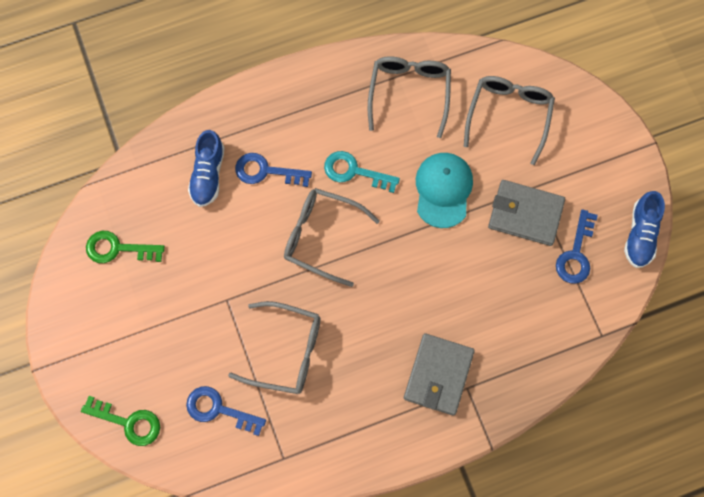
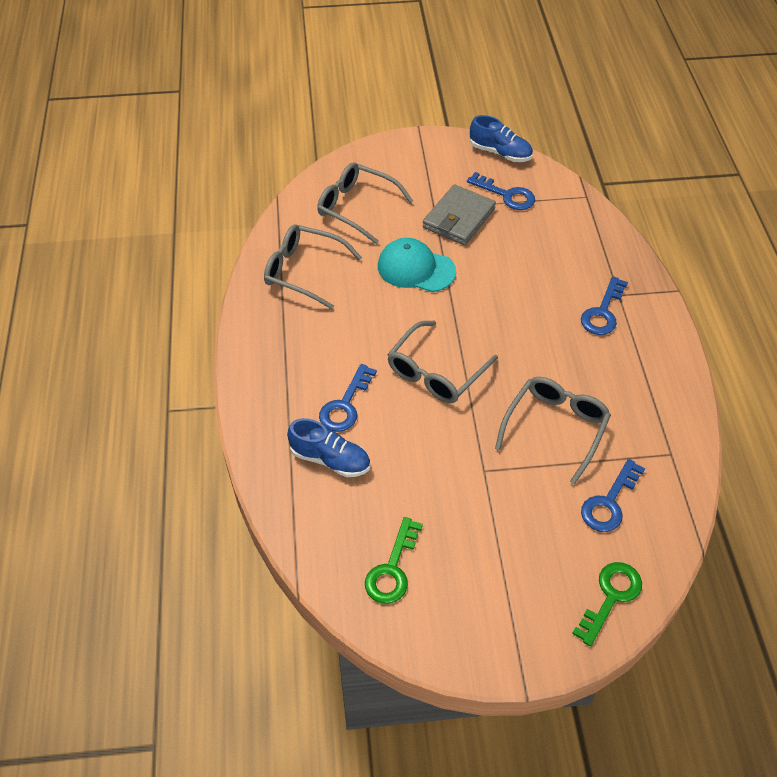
camera: 75 degrees left, 20 degrees down
(354, 171) = (372, 331): turquoise key -> none
(438, 375) = (603, 312): grey wallet -> blue key

